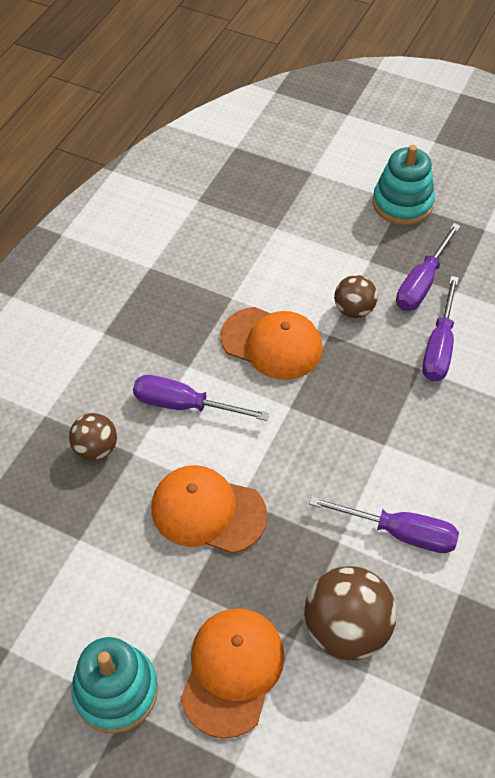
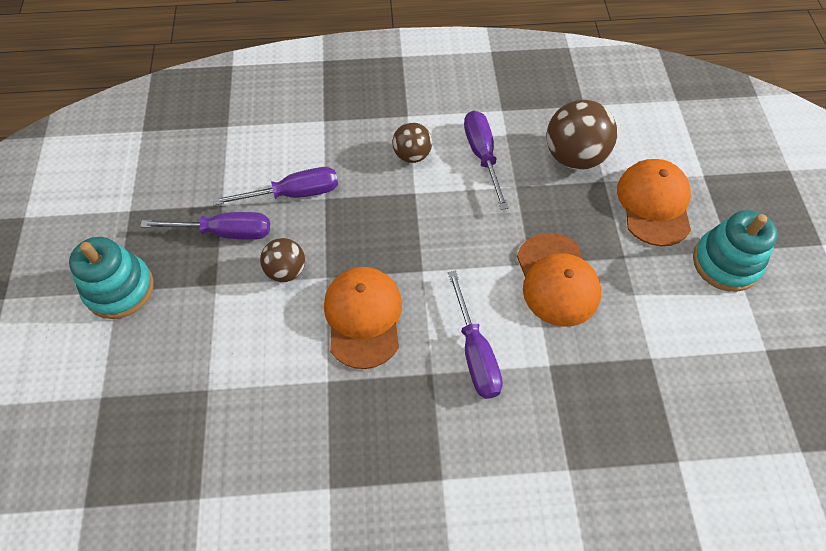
camera: 120 degrees left, 5 degrees up
(96, 448) = (567, 399): brown ball -> brown ball (412, 155)
(232, 671) = (654, 204): orange cap -> orange cap turned 105 degrees clockwise

